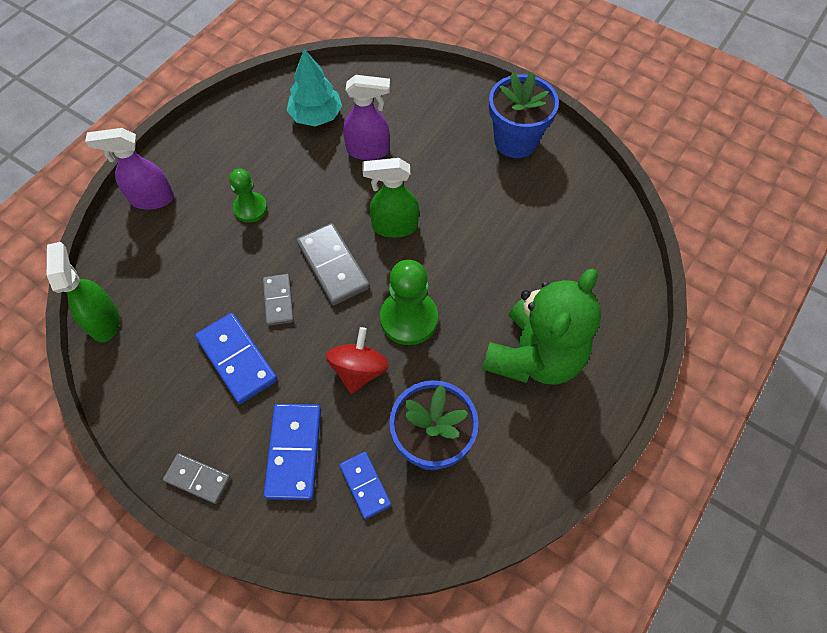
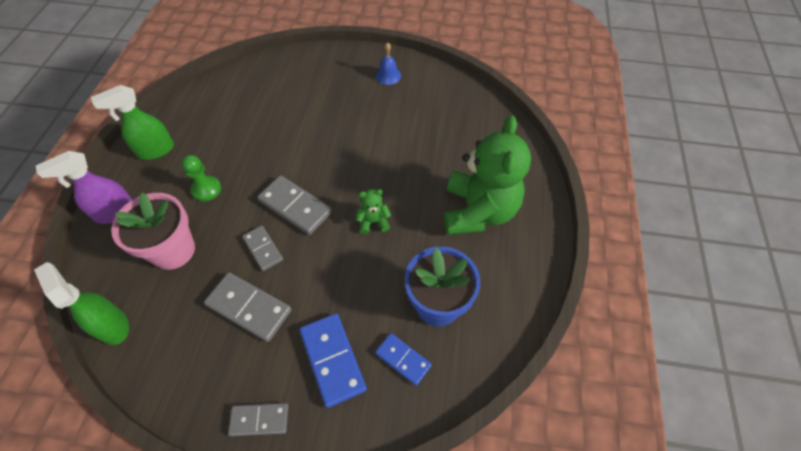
camera: 25 degrees left, 5 degrees down
(190, 265) = (173, 250): none -> pink flower pot
(237, 359) = (249, 307): blue domino -> grey domino
(316, 116) = (229, 106): turquoise tree -> none
(359, 370) = (354, 274): red spinning top -> none
(368, 150) = (283, 116): purple spray bottle -> none
(394, 226) = (329, 162): green spray bottle -> green spray bottle (155, 150)
(409, 318) = (373, 222): green pawn -> green teddy bear
(515, 141) = (388, 75): blue flower pot -> blue bell

